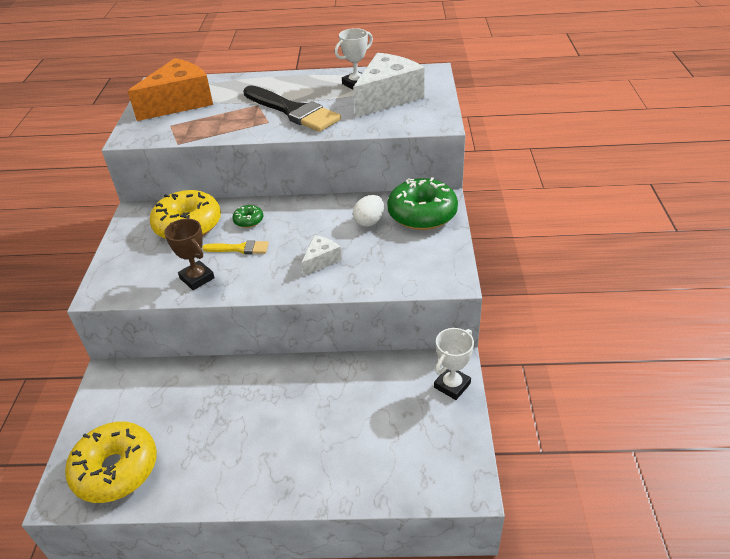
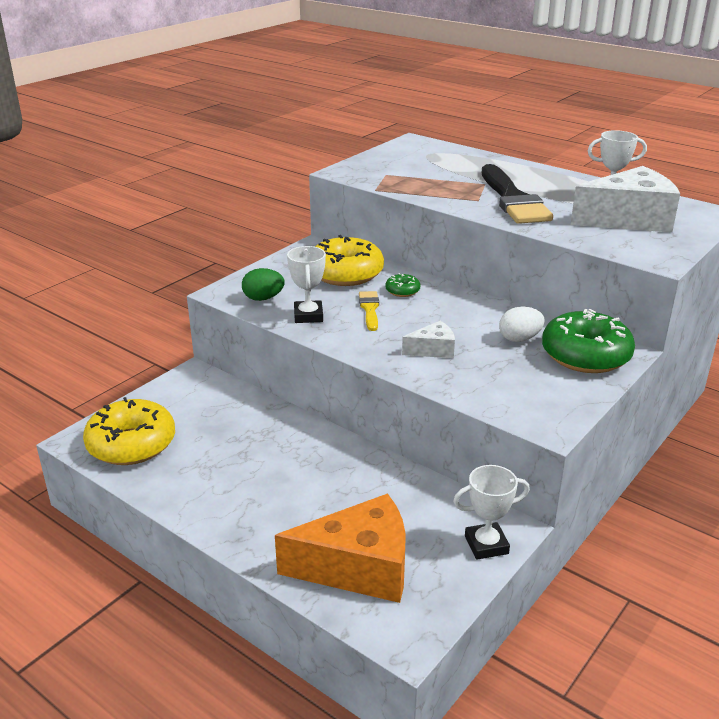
camera: 35 degrees right, 10 degrees down
(142, 281) = (263, 298): none -> green egg
(180, 103) = (415, 160): orange cheese -> orange cheese (359, 567)
(197, 278) = (308, 316): brown trophy -> white trophy
(240, 248) = (369, 309): yellow brush -> yellow brush turned 135 degrees counterclockwise

